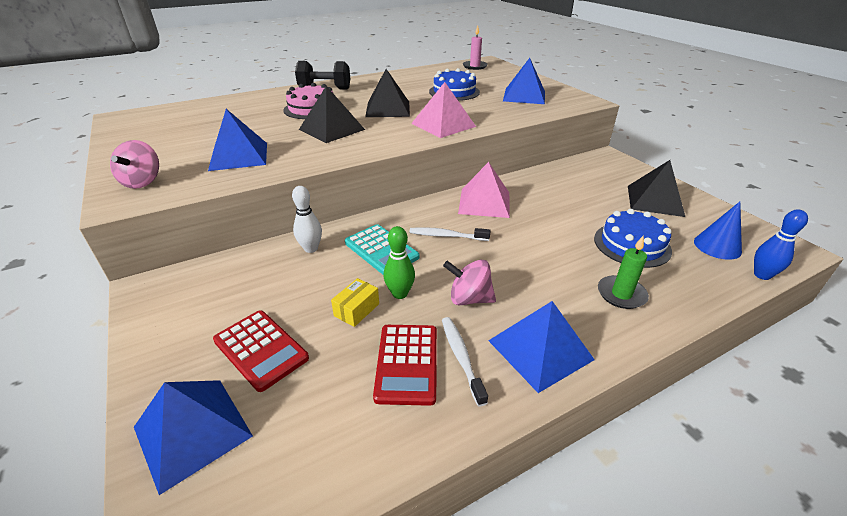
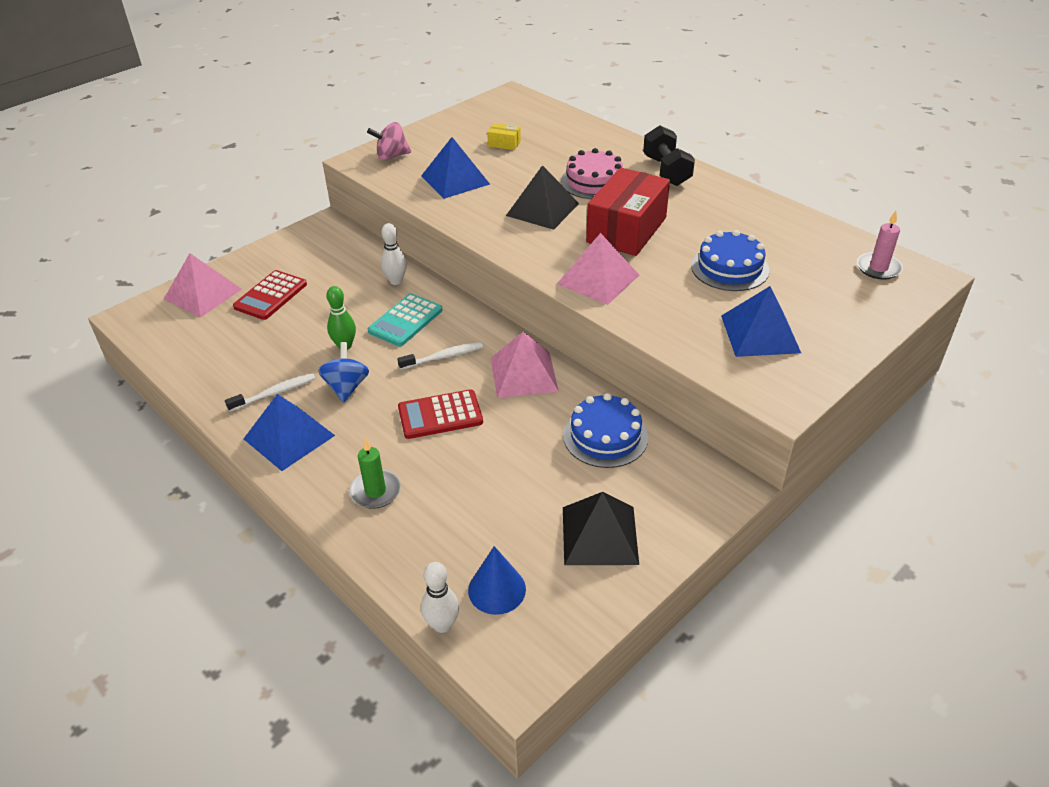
camera: 75 degrees right, 5 degrees up
(192, 431) = (202, 294): blue pyramid -> pink pyramid
(356, 310) = (320, 327): yellow box -> yellow box (504, 144)
(388, 109) = (626, 230): black pyramid -> red box
(407, 363) = (265, 366): red calculator -> red calculator (440, 415)
(446, 236) = (443, 357): white toothbrush -> white toothbrush turned 75 degrees clockwise
(469, 298) = (346, 387): pink spinning top -> blue spinning top
(632, 244) = (473, 504): blue cake -> blue cake (605, 436)
(762, 275) = (442, 624): blue bowling pin -> white bowling pin

